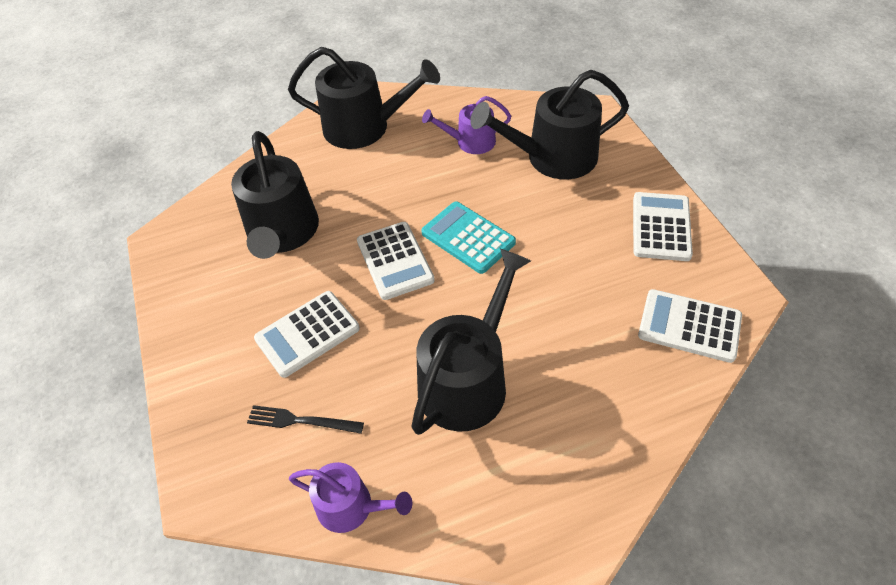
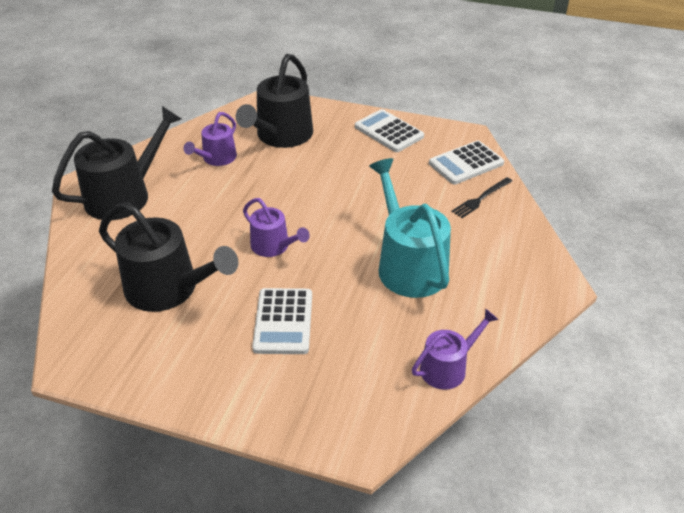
camera: 55 degrees left, 10 degrees down
(301, 421) = (355, 361): black fork -> black fork (481, 198)
(395, 261) = (273, 246): white calculator -> purple watering can
(468, 238) = (298, 205): turquoise calculator -> none
(468, 380) = (408, 265): black watering can -> turquoise watering can

